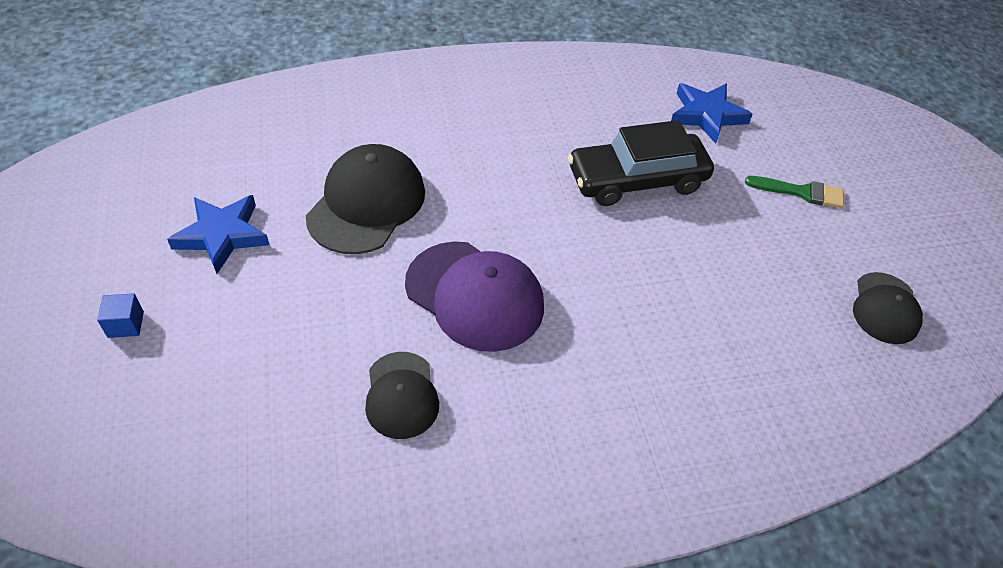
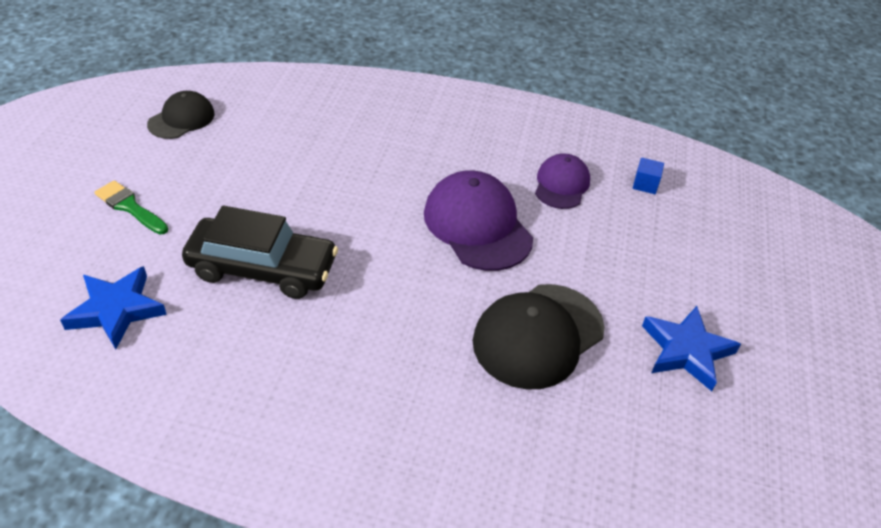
camera: 155 degrees left, 5 degrees down
(126, 324) = (769, 298): blue cube -> blue cube (645, 184)
(401, 395) = (561, 184): black cap -> purple cap

